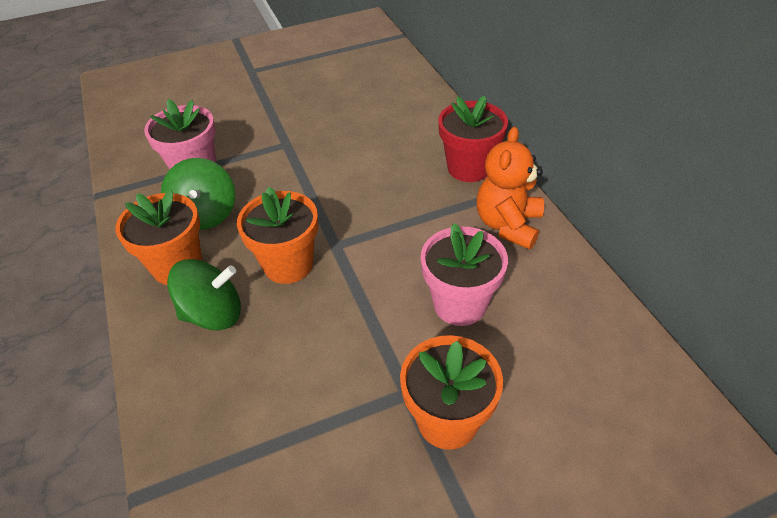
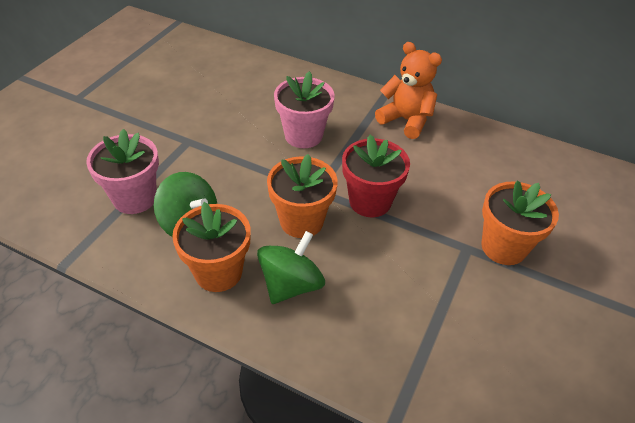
camera: 45 degrees left, 0 degrees up
(459, 304) = (435, 181): pink flower pot -> pink flower pot (303, 135)
(469, 168) = (341, 96): red flower pot -> red flower pot (370, 201)
(508, 225) = (406, 120): orange teddy bear -> orange teddy bear turned 150 degrees clockwise

